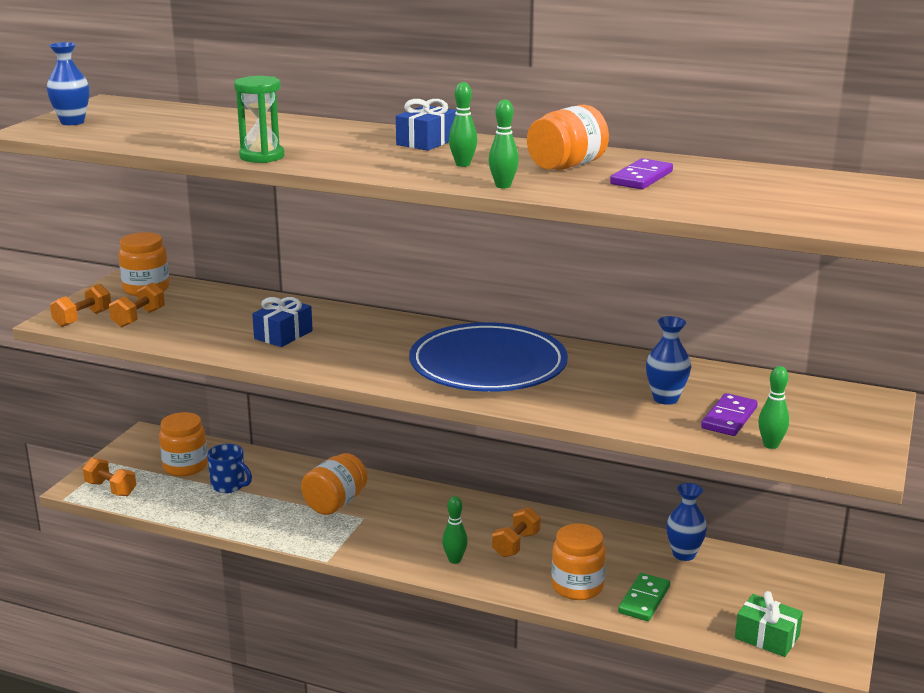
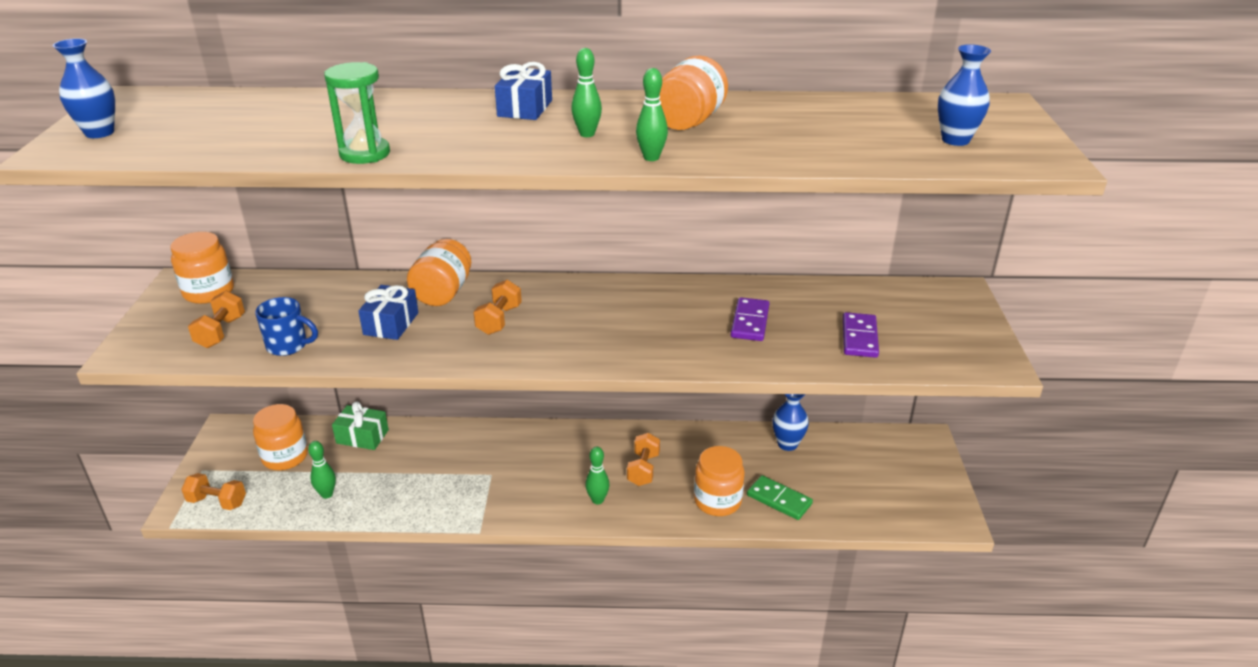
camera: 20 degrees left, 10 degrees up
(83, 319) = (156, 345): orange dumbbell -> orange dumbbell (499, 320)
(229, 486) = (341, 469): blue mug -> blue mug (288, 346)
(335, 503) = (456, 464): orange jar -> orange jar (443, 293)
(488, 365) = (614, 321): blue plate -> none
(641, 178) = (771, 127): purple domino -> purple domino (750, 322)
(644, 600) = (779, 500): green domino -> green domino turned 60 degrees counterclockwise
(665, 399) = (793, 327): blue vase -> blue vase (955, 140)
(767, 637) = (894, 511): green gift -> green gift (362, 436)
(770, 445) = (912, 360): green bowling pin -> green bowling pin (327, 494)

